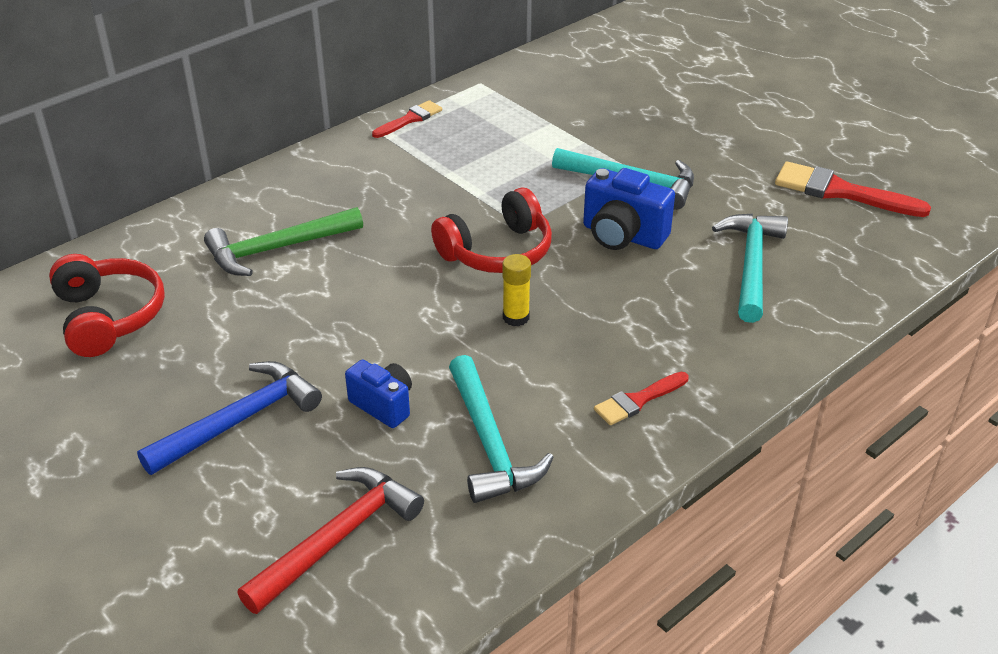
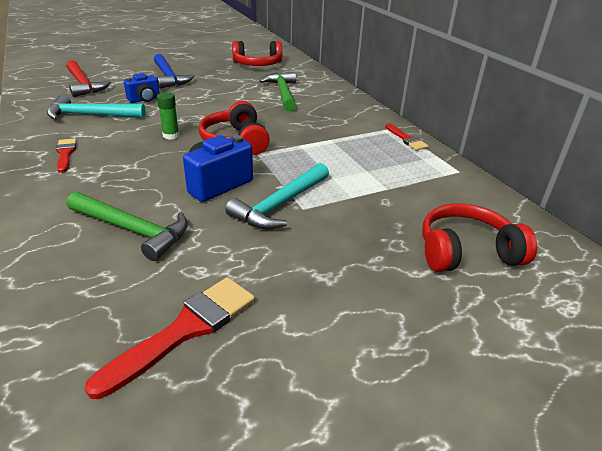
camera: 105 degrees right, 5 degrees down
(516, 317) = (171, 136): yellow glue stick -> green glue stick
(634, 78) = (466, 252): none -> red headphones
(751, 265) = (133, 230): turquoise hammer -> green hammer

